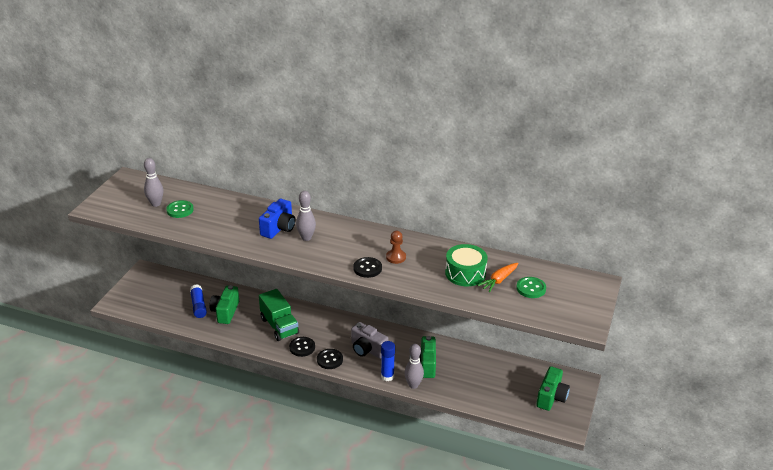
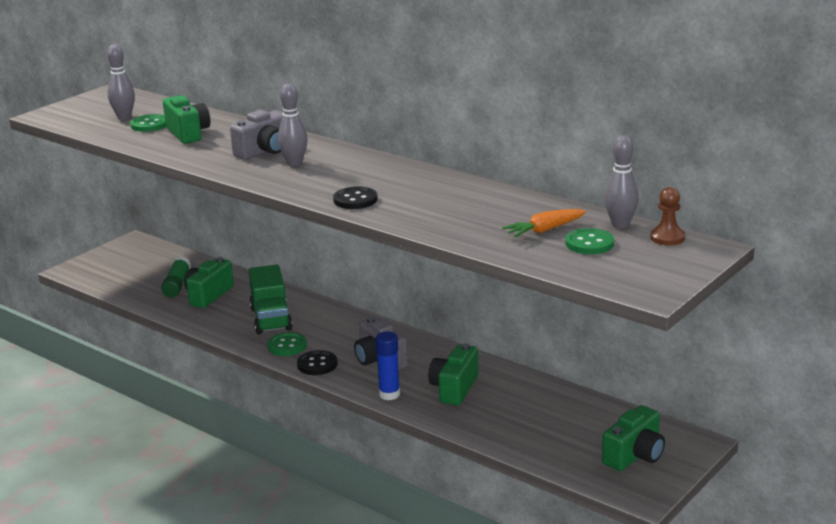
camera: 20 degrees right, 10 degrees down
(198, 306) = (177, 285): blue glue stick -> green glue stick
(214, 216) = (188, 133): none -> green camera
(279, 228) = (264, 151): blue camera -> grey camera
(302, 347) = (287, 346): black button -> green button
(396, 257) = (406, 193): brown pawn -> brown pawn (667, 238)
(413, 385) = (422, 410): grey bowling pin -> grey bowling pin (620, 225)
(465, 273) = (498, 218): green drum -> none

